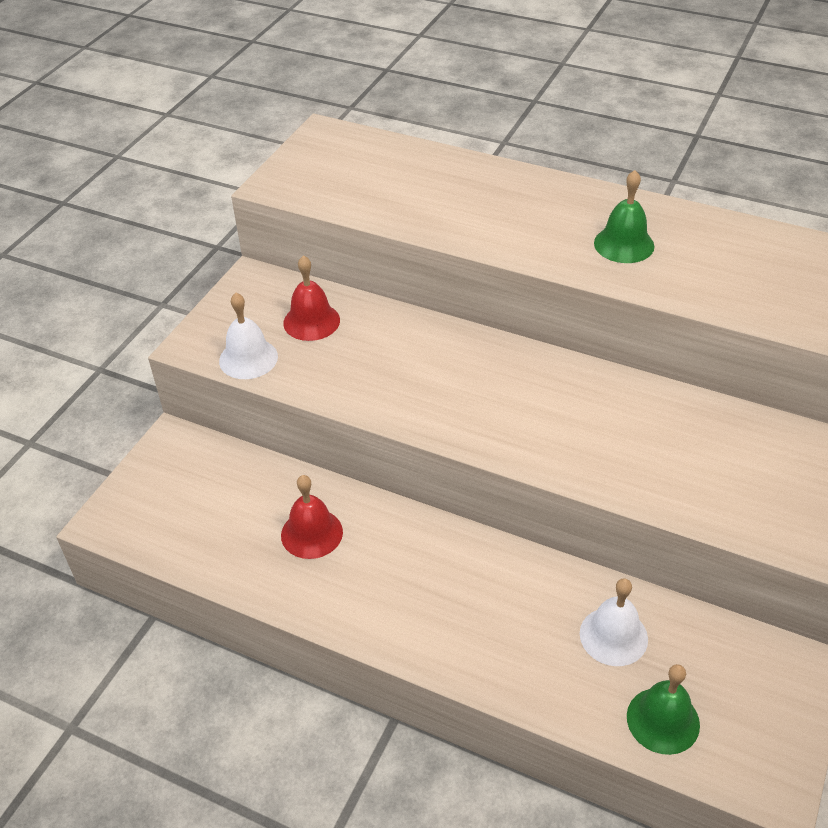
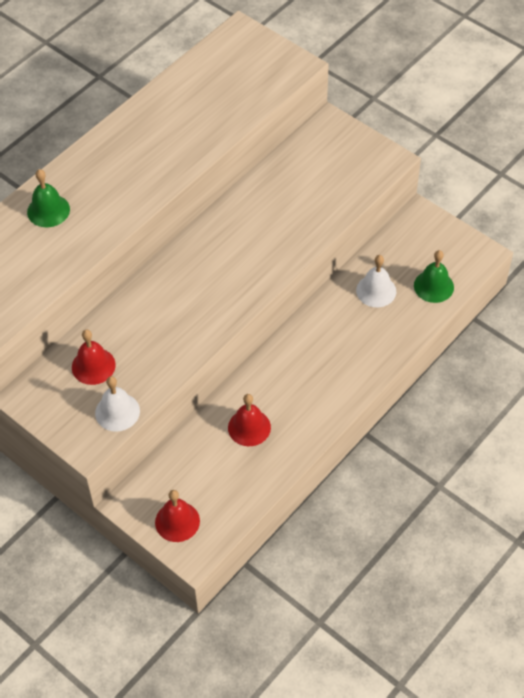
camera: 75 degrees left, 10 degrees up
(152, 493) = (177, 521): none -> red bell
(624, 244) = (151, 153): green bell -> green bell (48, 210)

